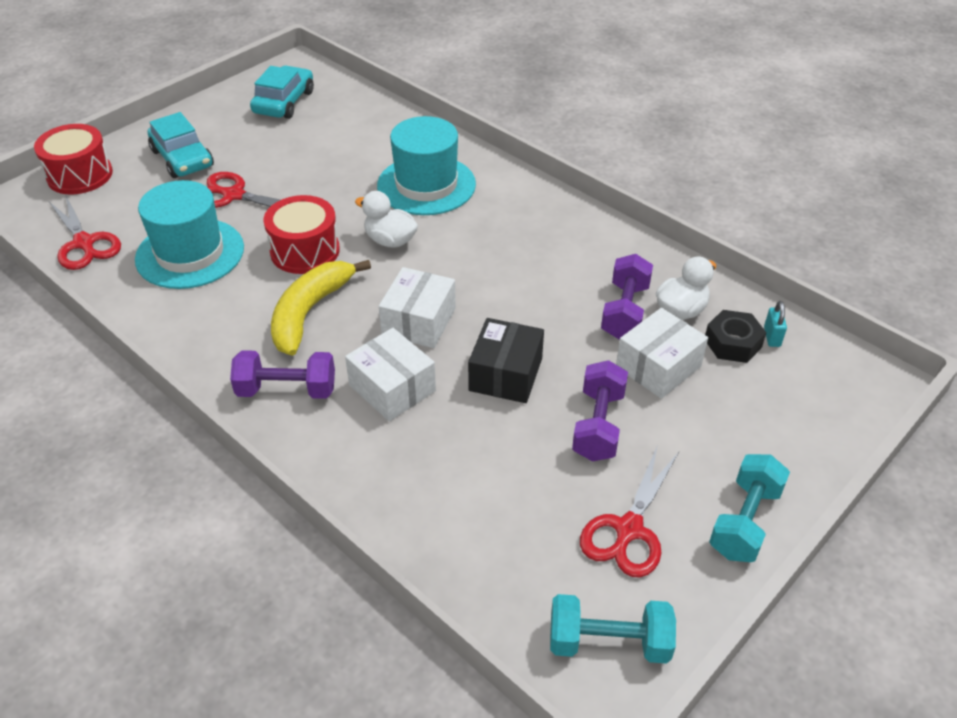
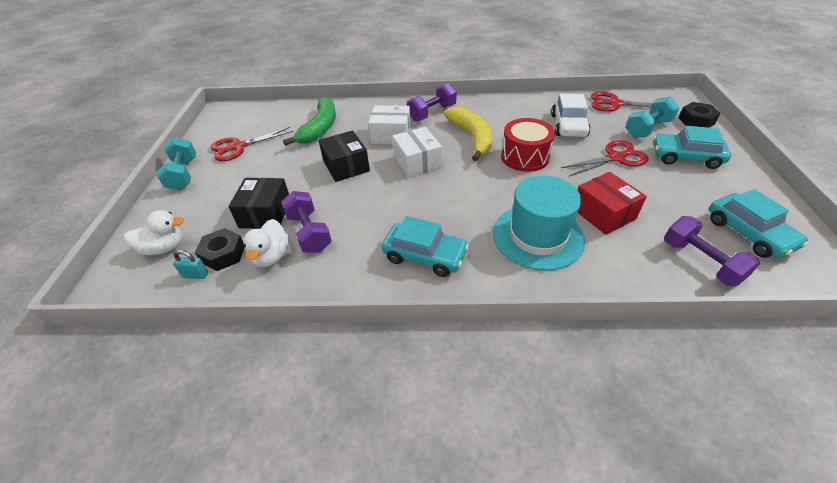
camera: 140 degrees right, 0 degrees up
(80, 175) = (696, 121): red drum -> black nut
(190, 253) = (568, 125): turquoise hat -> white car
(346, 168) = (603, 213): none -> red box
(390, 240) = (495, 188): white duck -> white duck (164, 247)
(470, 481) = (320, 128): none -> green banana
(537, 226) = (425, 256): none -> turquoise car
(598, 425) = (279, 172): purple dumbbell -> purple dumbbell (700, 262)
(608, 642) = (227, 120): turquoise dumbbell -> turquoise dumbbell (647, 129)
(628, 530) = (238, 147): red scissors -> red scissors turned 105 degrees counterclockwise
(658, 367) = (265, 213): white box -> black box
(772, 337) = (195, 275): turquoise padlock -> turquoise padlock turned 45 degrees counterclockwise

